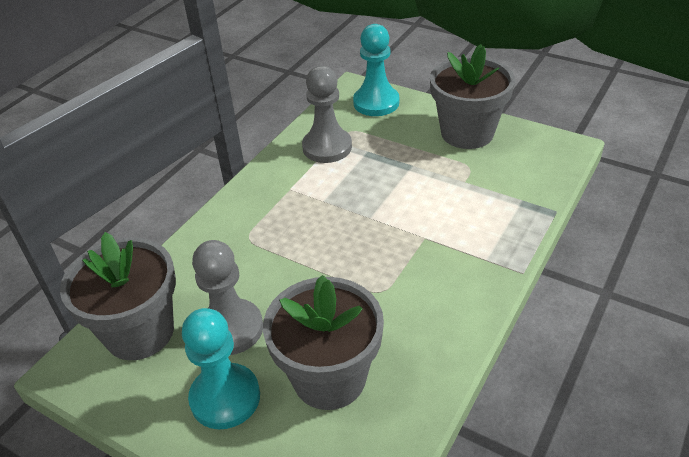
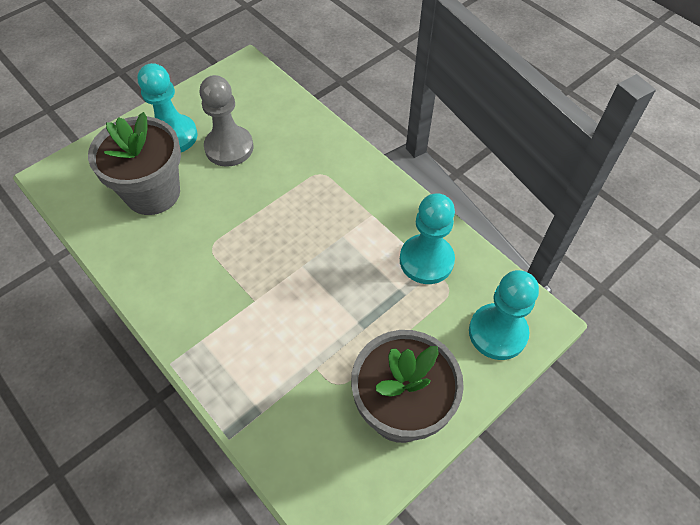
camera: 105 degrees right, 15 degrees up
(140, 332) = (255, 100): grey flower pot -> none
(327, 147) = (426, 260): grey pawn -> turquoise pawn

